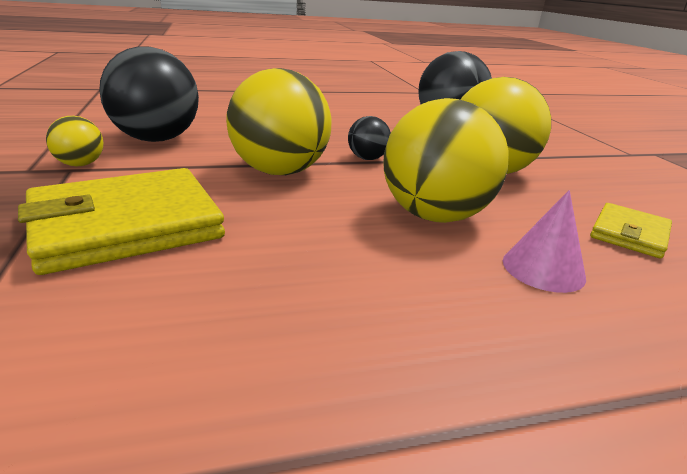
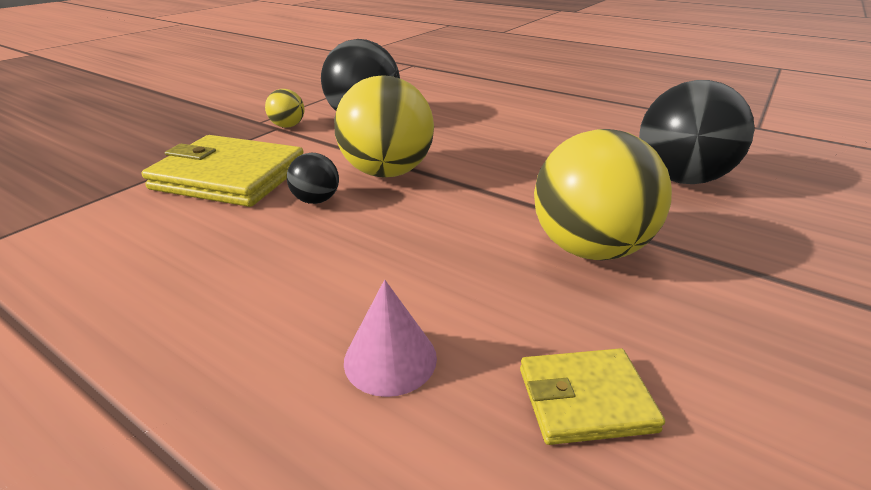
camera: 50 degrees right, 5 degrees up
(367, 158) = (485, 186): black ball -> black ball (316, 200)
(434, 215) = (416, 262): yellow ball -> none

